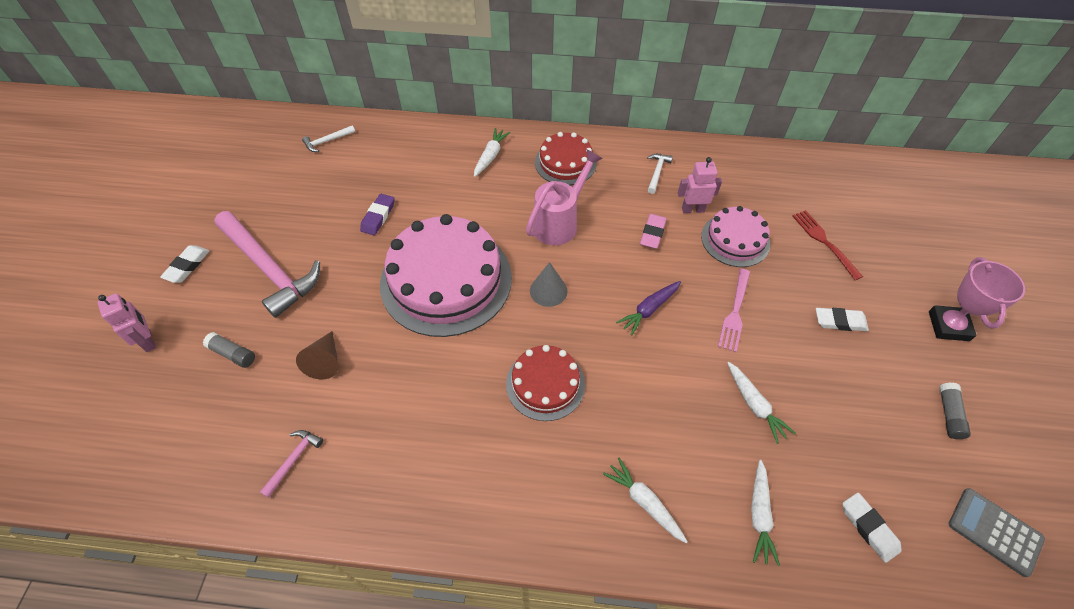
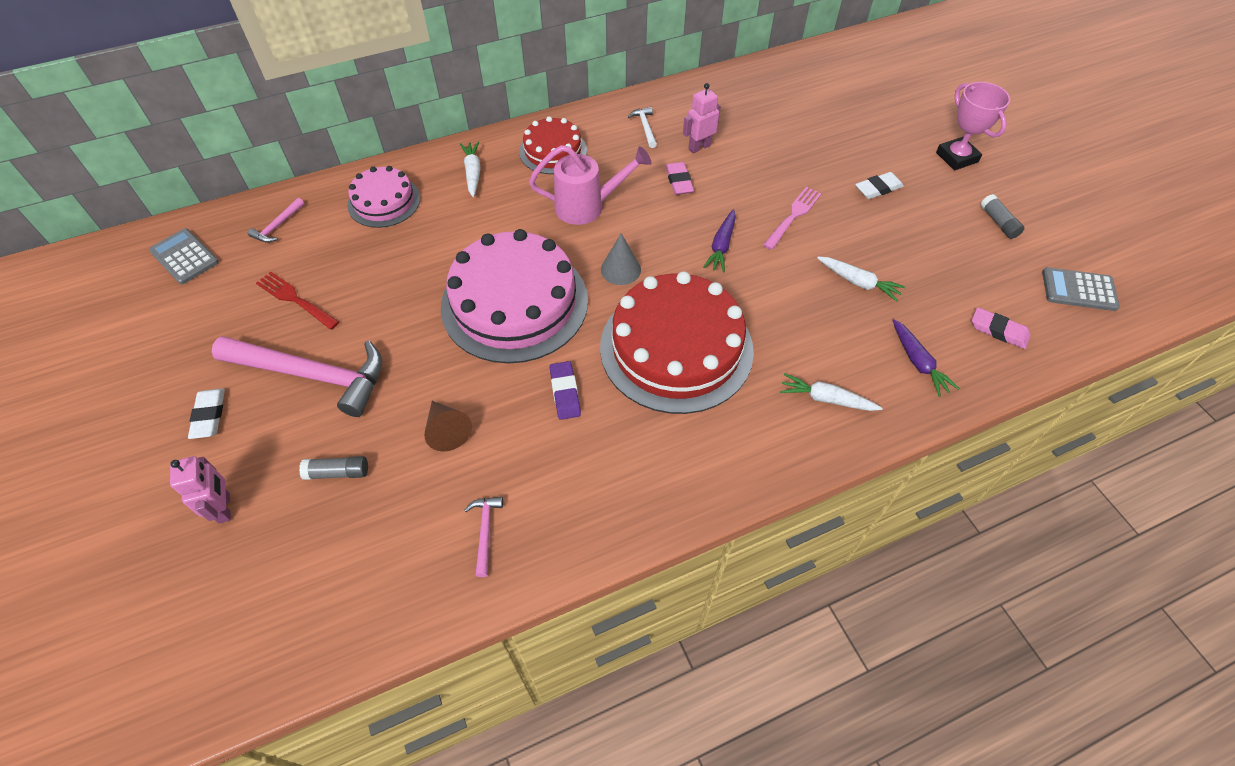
camera: 30 degrees left, 0 degrees up
(149, 341) = (225, 508): pink robot -> pink robot turned 45 degrees clockwise
(254, 139) = (184, 257): none -> grey calculator
(327, 141) = (277, 226): white hammer -> pink hammer
(378, 216) = (396, 275): purple eraser -> purple eraser (565, 392)
(545, 384) = (676, 348): red cake -> red cake, size x1.85
(559, 223) = (587, 206): pink watering can -> pink watering can turned 75 degrees clockwise
(735, 240) = (752, 158): pink cake -> pink cake (384, 201)
(735, 312) = (793, 216): pink fork -> pink fork turned 135 degrees counterclockwise
(759, 515) = (918, 362): white carrot -> purple carrot
(825, 242) = (825, 131): red fork -> red fork (296, 300)
(868, 528) = (998, 331): white eraser -> pink eraser

